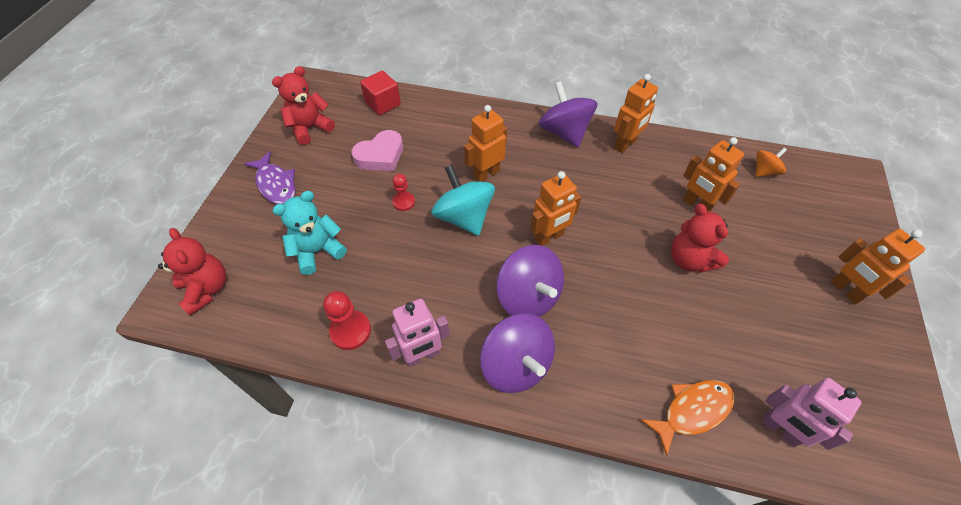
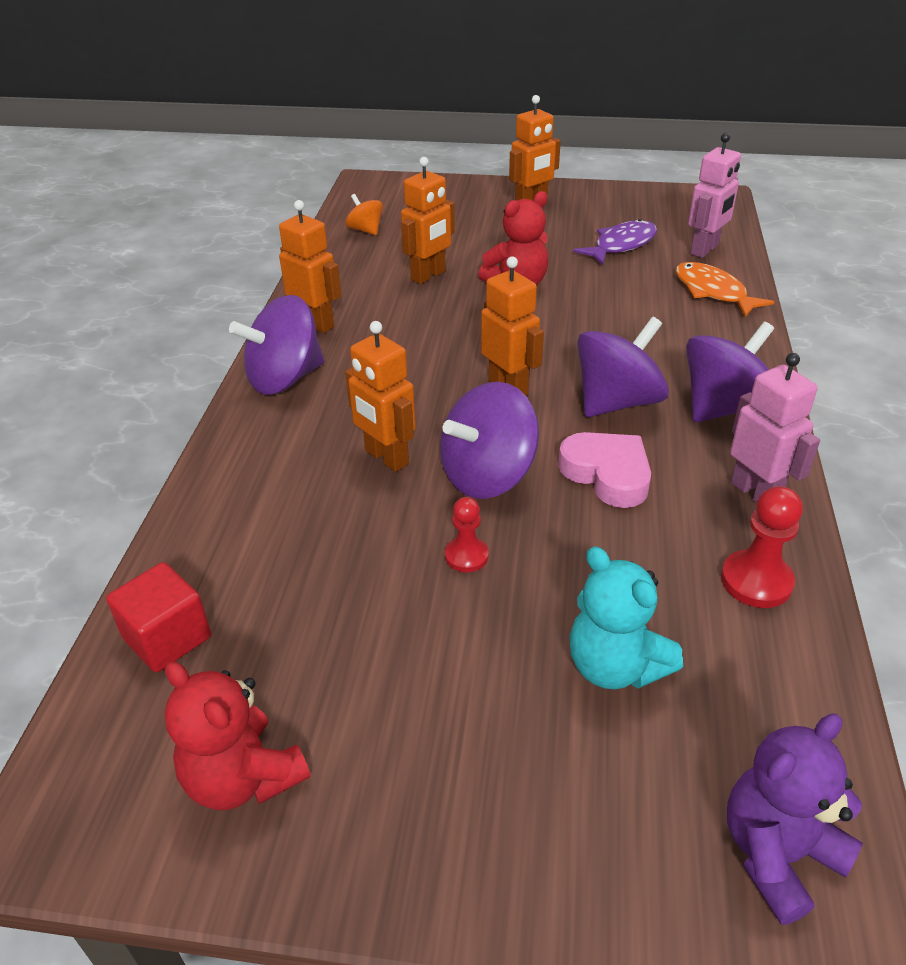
camera: 95 degrees left, 15 degrees down
(206, 289) = (777, 853): red teddy bear -> purple teddy bear
(276, 184) = (446, 802): purple fish -> purple fish (621, 245)
(380, 156) = (342, 612): pink heart -> pink heart (607, 474)
(464, 217) = (487, 475): turquoise spinning top -> purple spinning top

